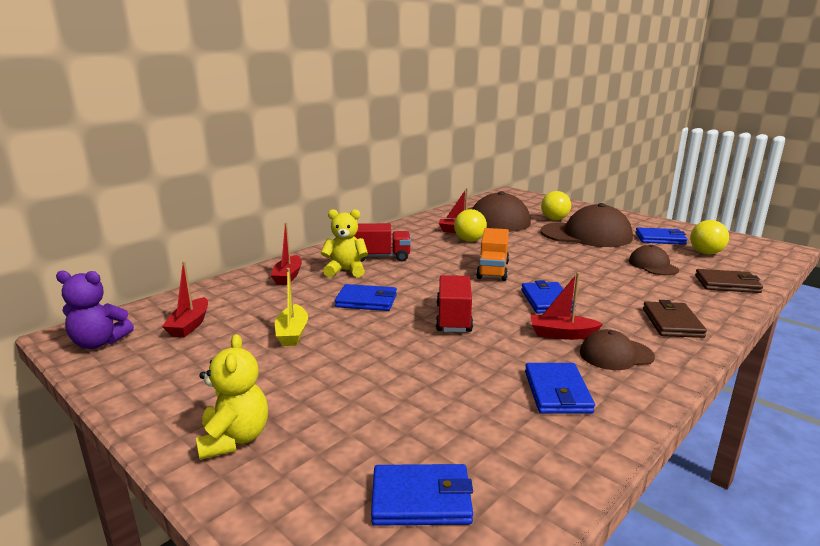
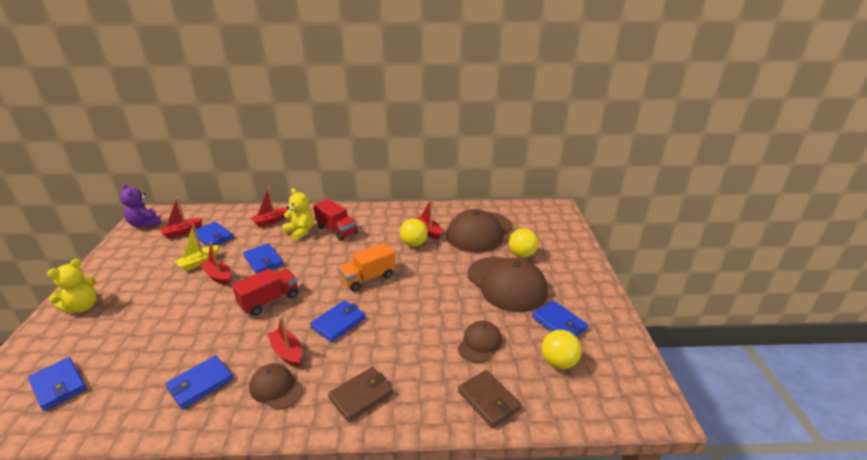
camera: 45 degrees right, 10 degrees up
(248, 311) = (213, 237): none -> blue wallet
(349, 330) = (218, 276): none -> red boat

